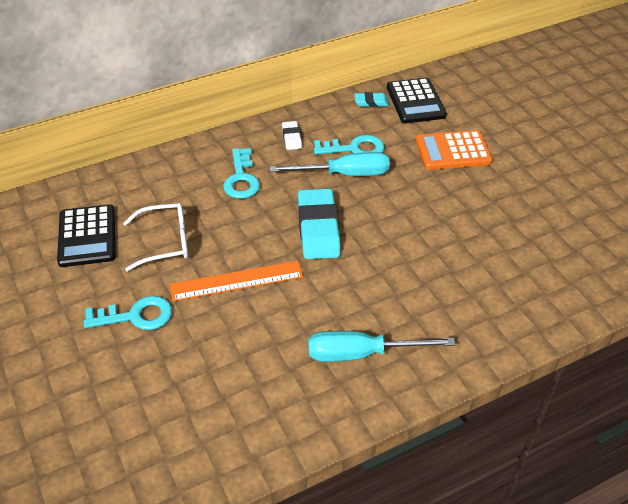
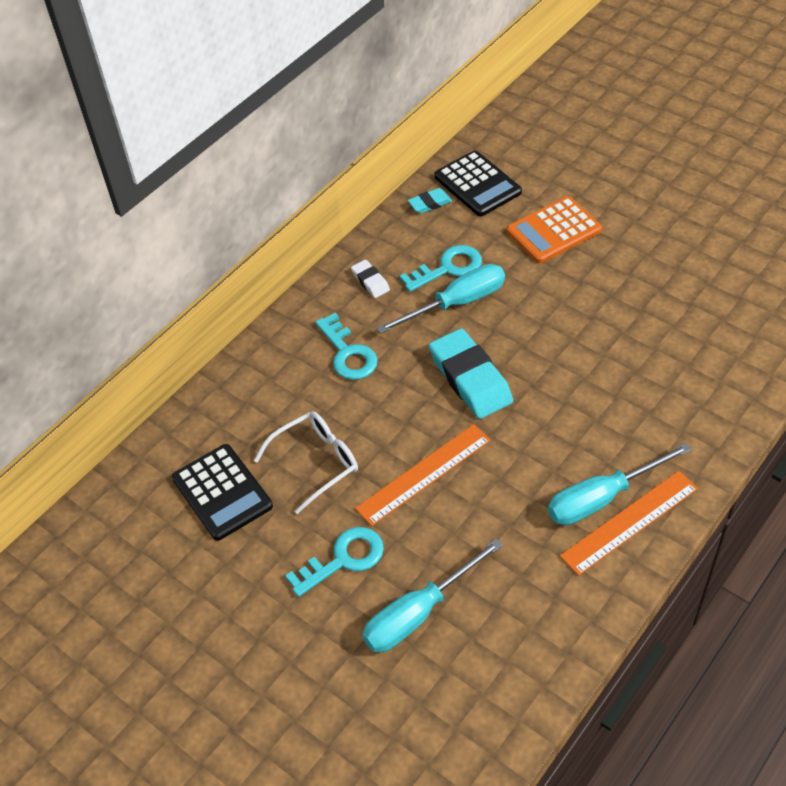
camera: 20 degrees left, 5 degrees up
(161, 377) = (418, 613): none -> turquoise screwdriver
(371, 381) = (629, 522): none -> orange ruler

